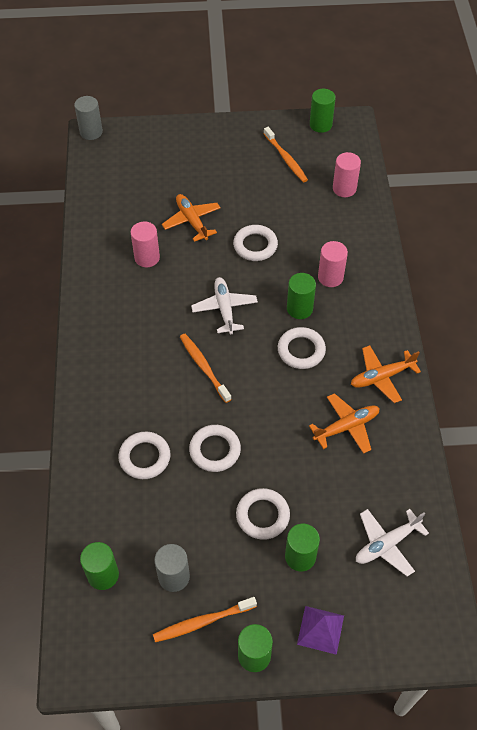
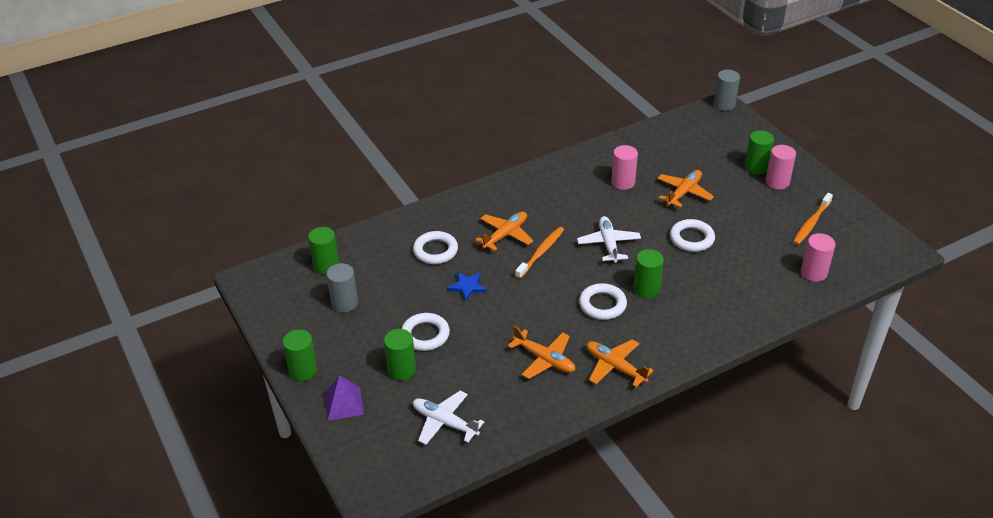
camera: 65 degrees right, 15 degrees down
(160, 385) = (505, 235): none -> orange plane
(202, 622) = (316, 332): orange toothbrush -> none
(215, 450) = (467, 286): white ring -> blue star
(224, 308) = (608, 244): white plane -> white plane turned 60 degrees counterclockwise
(320, 125) = (878, 231): green cylinder -> green cylinder (756, 167)
(330, 277) = (698, 297): pink cylinder -> pink cylinder (777, 182)

